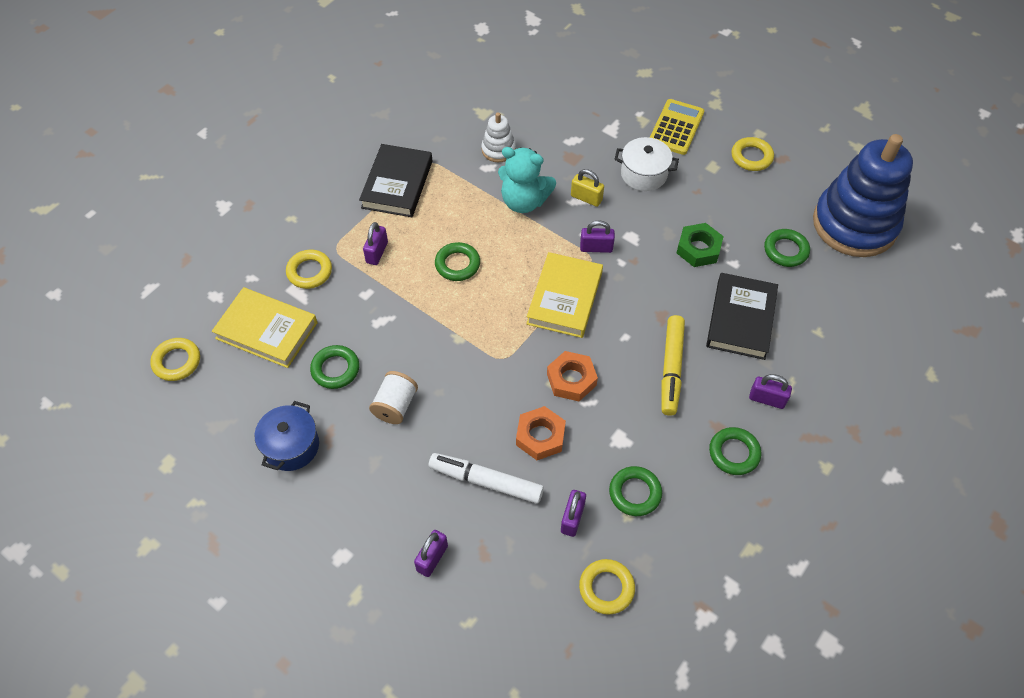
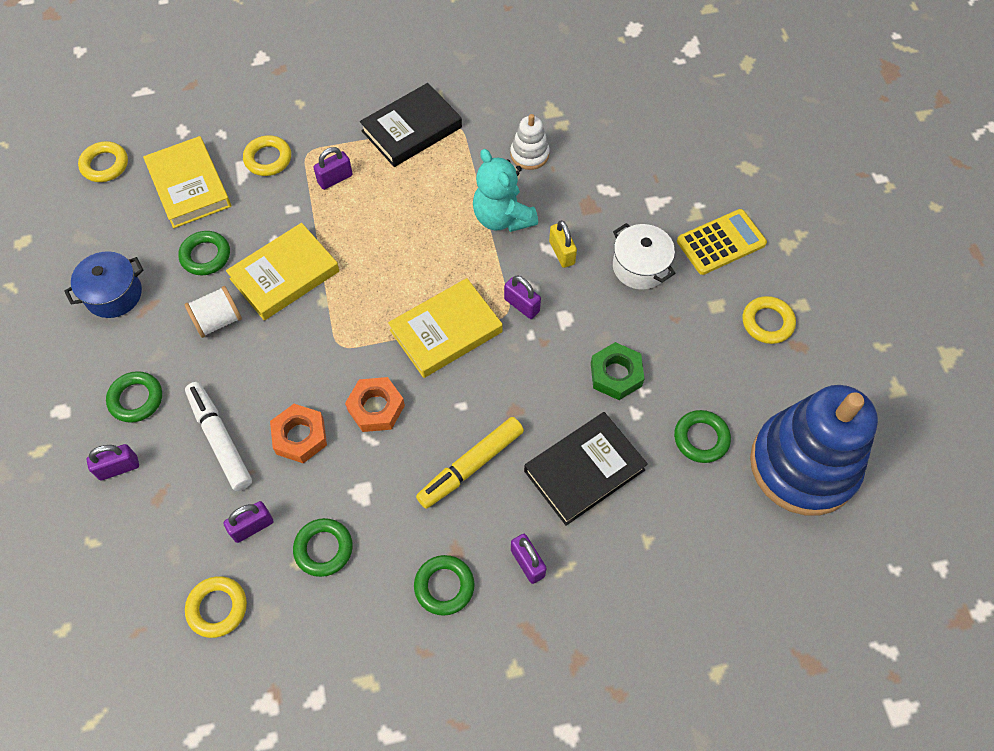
camera: 40 degrees right, 5 degrees up
(411, 341) = (284, 275): none -> yellow book
(457, 264) = (388, 235): green ring -> green ring (136, 399)

